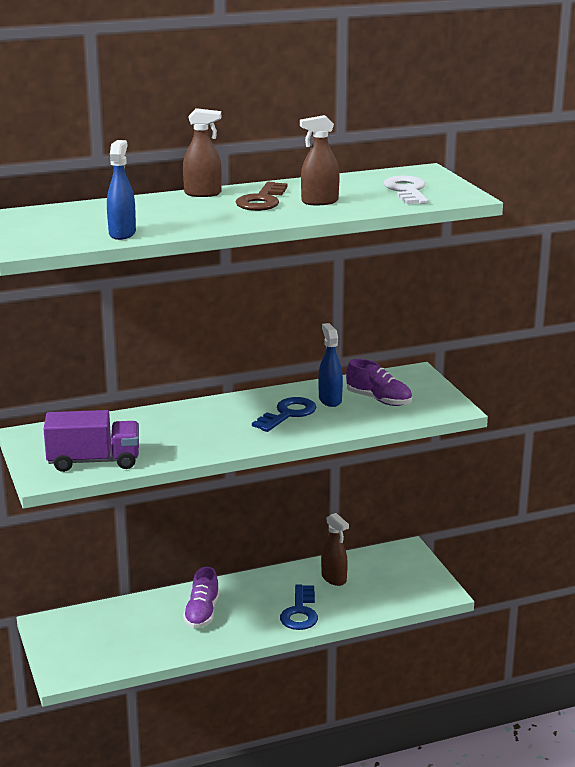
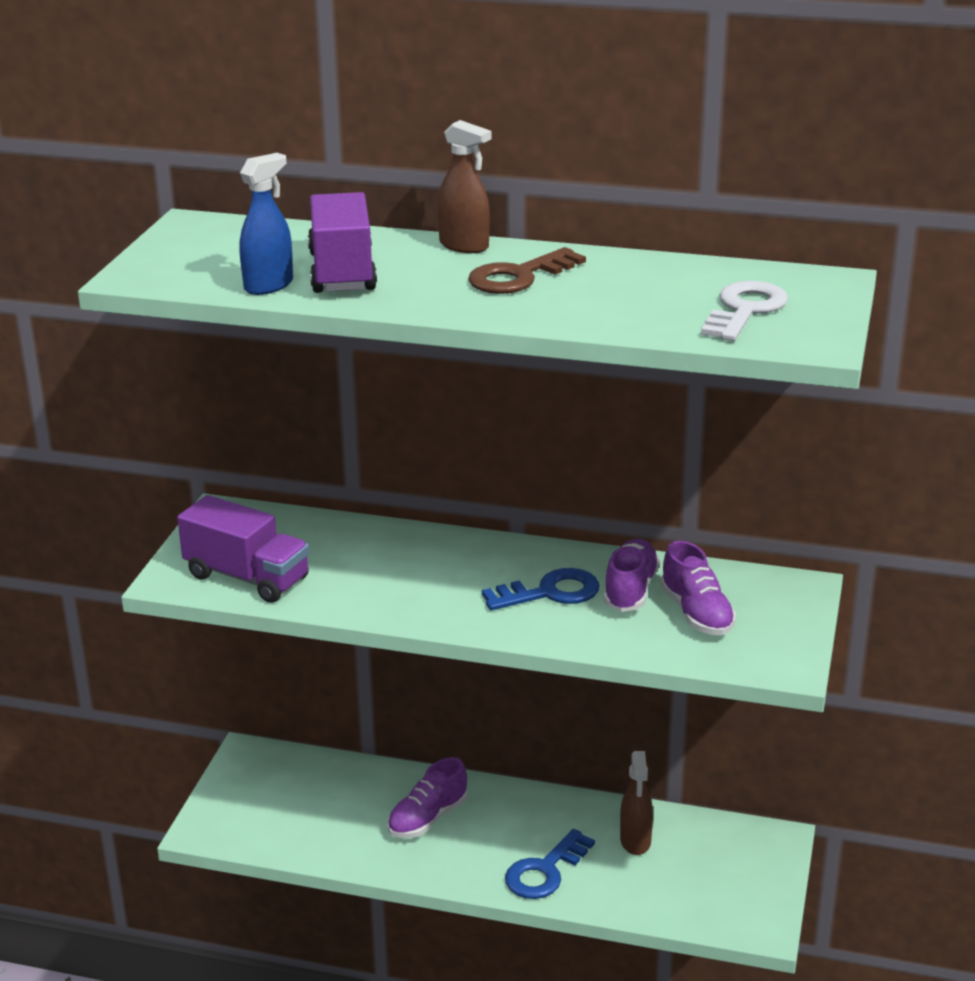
camera: 35 degrees right, 5 degrees up
(155, 219) = (342, 272): none -> purple truck
(319, 202) = (590, 298): brown spray bottle -> none
(330, 400) = (630, 590): blue spray bottle -> purple shoe

